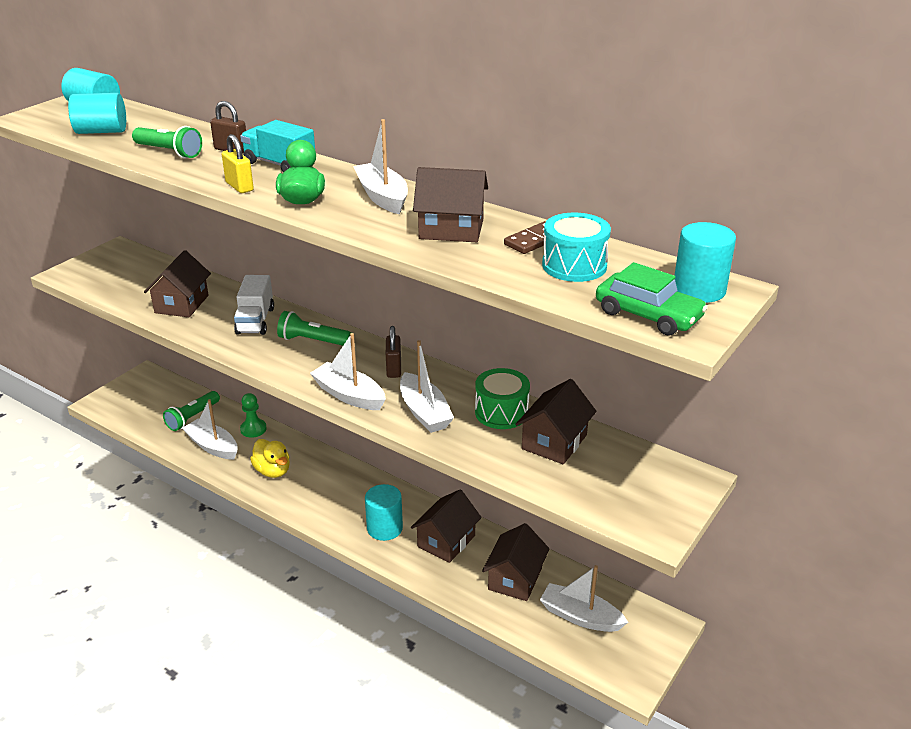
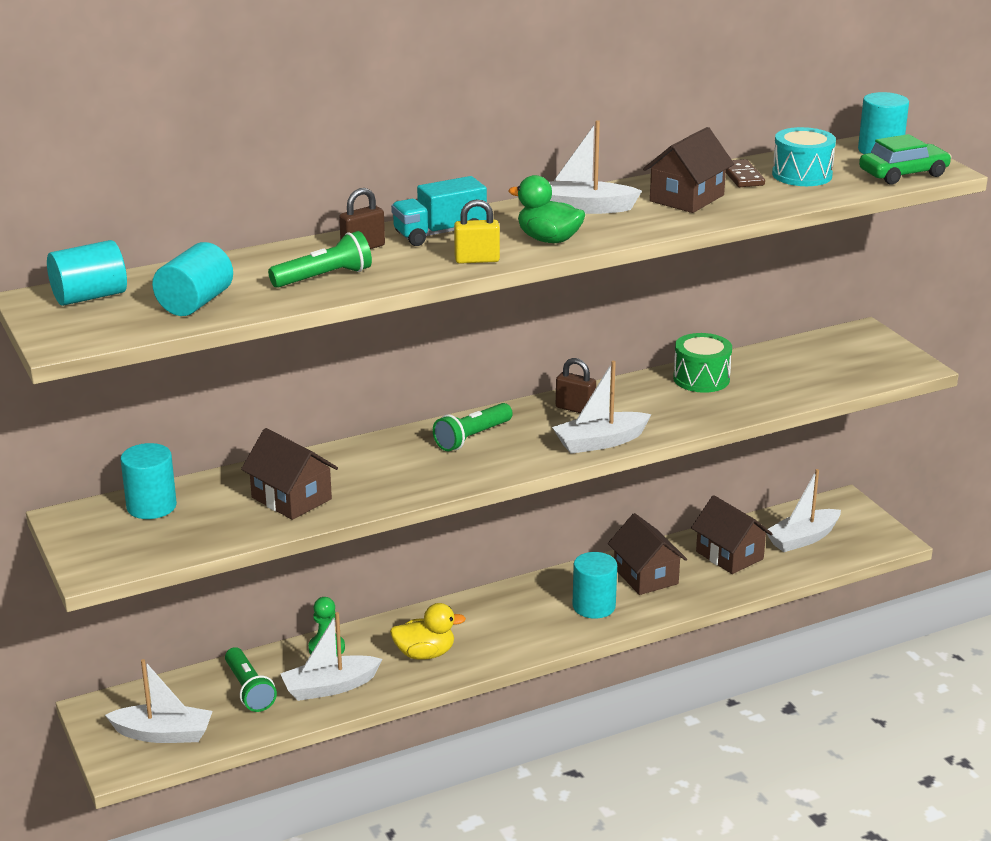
camera: 60 degrees left, 5 degrees down
(144, 266) = (151, 506): none -> turquoise cylinder
(255, 321) = (389, 460): white truck -> none
(424, 412) = (666, 413): white boat -> white boat (163, 734)
(554, 442) = (767, 369): brown house -> none

